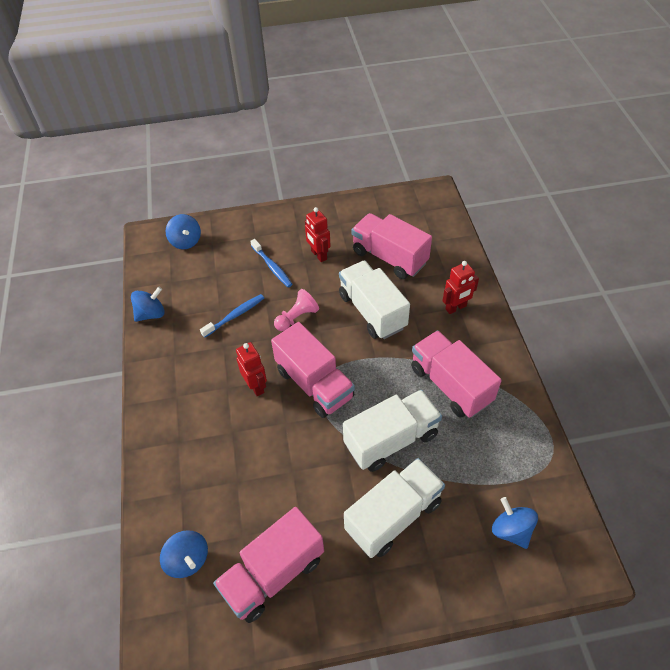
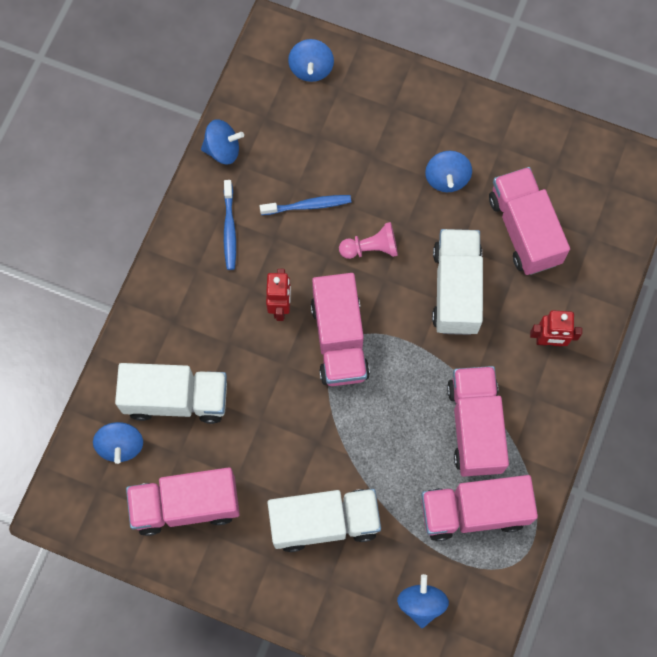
camera: 30 degrees right, 20 degrees up
(272, 267) = (385, 163): blue toothbrush -> blue toothbrush (229, 228)
(318, 255) = (447, 178): red robot -> blue spinning top
(391, 440) = (374, 447): white truck -> white truck (176, 399)
(494, 440) = (474, 511): none -> pink truck

